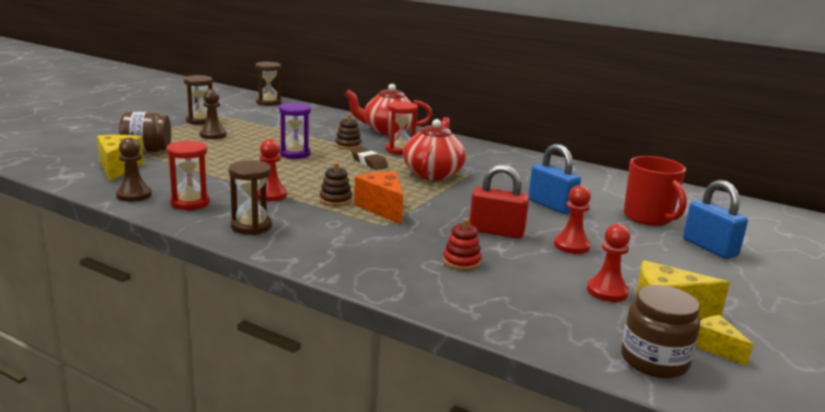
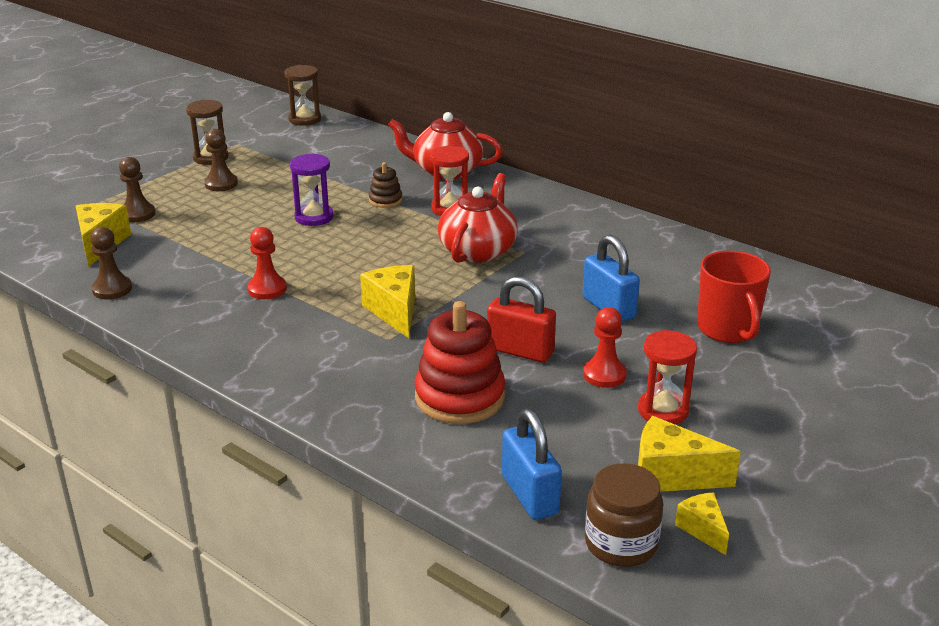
camera: 10 degrees right, 10 degrees up
(147, 151) = (137, 214): brown jar -> brown pawn
(190, 203) = (172, 302): red hourglass -> red hourglass (663, 410)
(251, 226) = (234, 339): brown hourglass -> none
(335, 200) = (342, 297): brown stacking toy -> none
(369, 162) = (403, 232): brown eraser -> none
(382, 208) = (394, 311): orange cheese -> yellow cheese
(461, 262) = (459, 397): red stacking toy -> red stacking toy, size x2.03
(607, 291) = (614, 446): red pawn -> none
(709, 248) = (782, 381): blue padlock -> blue padlock (530, 495)

